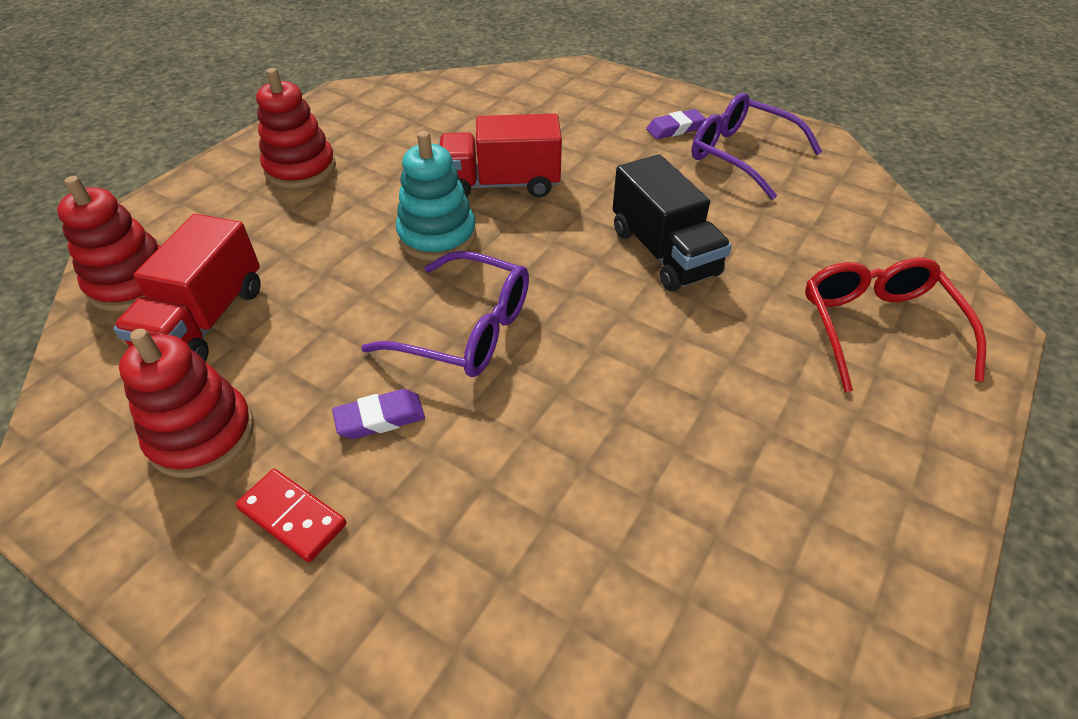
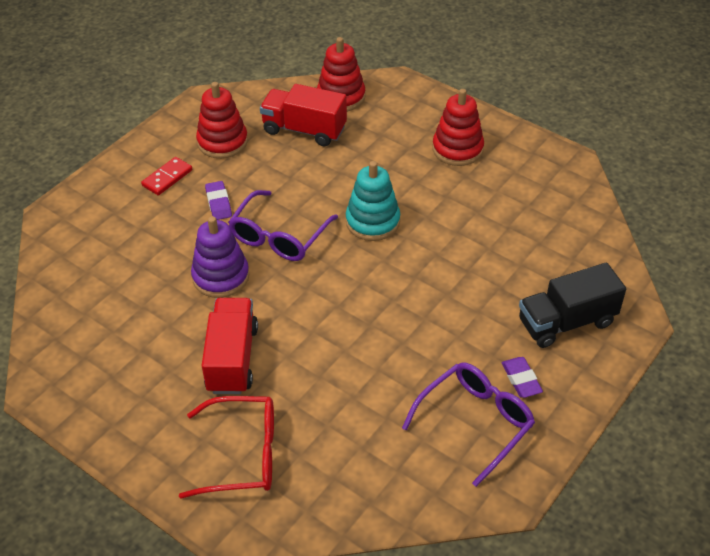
camera: 95 degrees right, 0 degrees up
(501, 184) = (434, 256): red truck -> red truck (232, 359)
(561, 392) = (221, 277): none -> purple stacking toy
(663, 252) = (341, 343): black truck -> black truck (566, 322)

